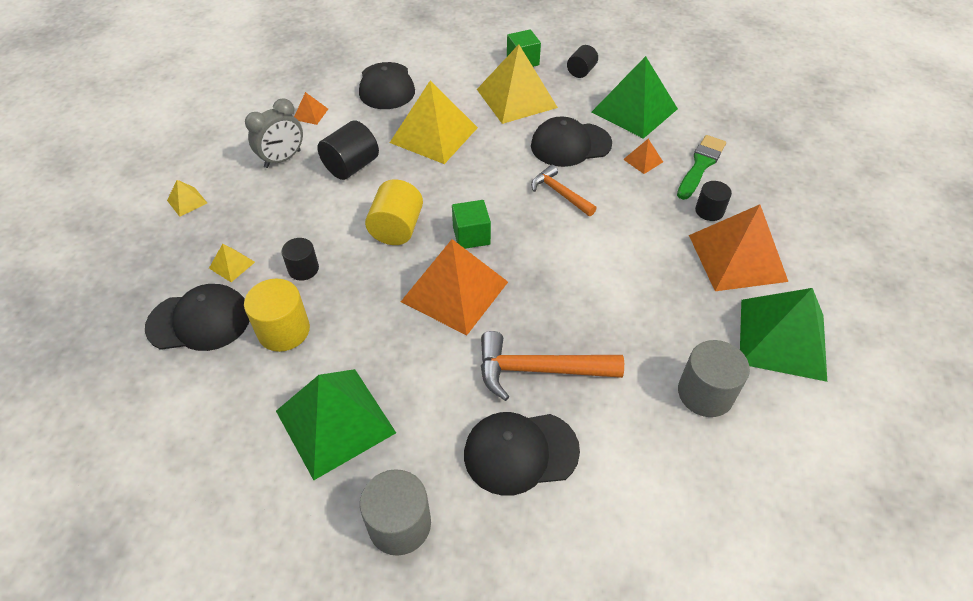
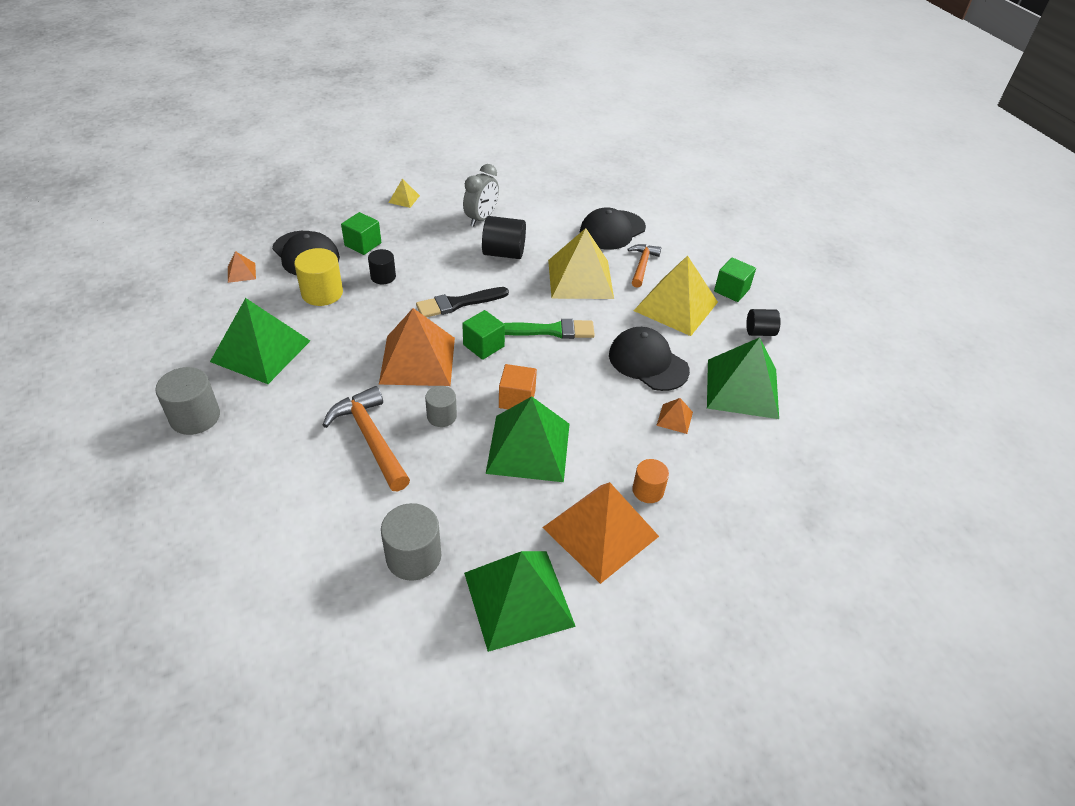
camera: 55 degrees right, 5 degrees down
(232, 265) = (363, 244): yellow pyramid -> green cube
(282, 159) = (481, 218): grey clock -> grey clock turned 75 degrees counterclockwise
(310, 114) = (541, 209): orange pyramid -> orange pyramid (241, 272)
(397, 228) = (458, 303): yellow cylinder -> black brush
(520, 452) = (286, 457): black cap -> none
(544, 304) = (441, 416): none -> grey cylinder
(557, 243) = (517, 399): none -> orange cube
(560, 193) = (578, 378): orange hammer -> orange hammer (642, 265)
(621, 261) = (528, 447): none -> green pyramid
(700, 165) = (709, 463): green brush -> green brush (551, 330)
(709, 211) = (648, 490): black cylinder -> orange cylinder

